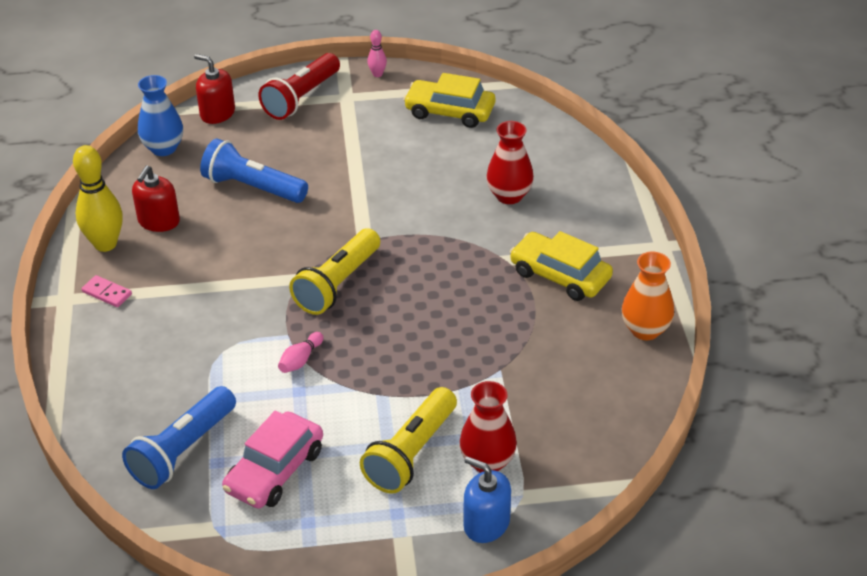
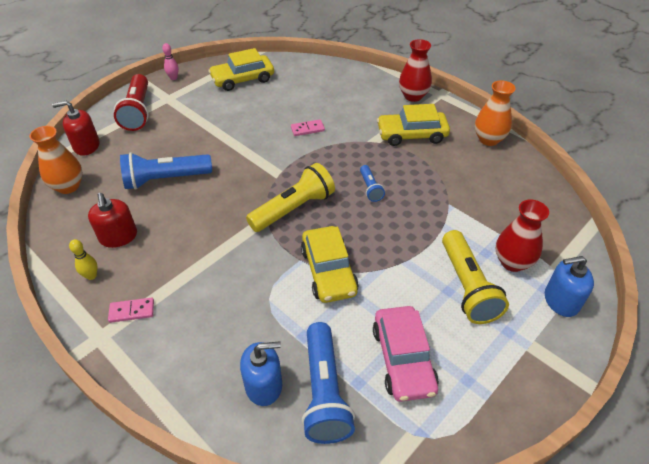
camera: 40 degrees left, 5 degrees up
(105, 244) = (91, 276): yellow bowling pin -> yellow bowling pin, size x0.49
(143, 414) = (264, 385): none -> blue soap dispenser
(163, 148) = (68, 186): blue vase -> orange vase
(300, 360) = (328, 271): pink bowling pin -> yellow car
(337, 284) = (294, 209): yellow flashlight -> yellow flashlight turned 120 degrees counterclockwise
(438, 307) = (370, 188): none -> blue flashlight
(451, 207) = (307, 129): none -> pink domino
(509, 196) = (331, 107): red vase -> red vase (413, 96)

